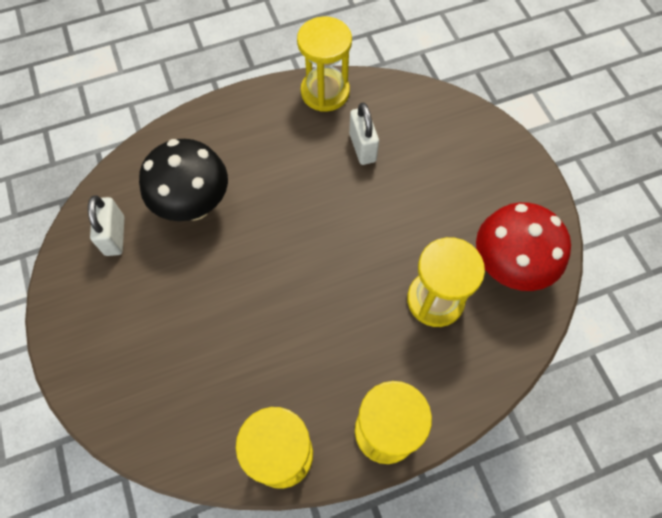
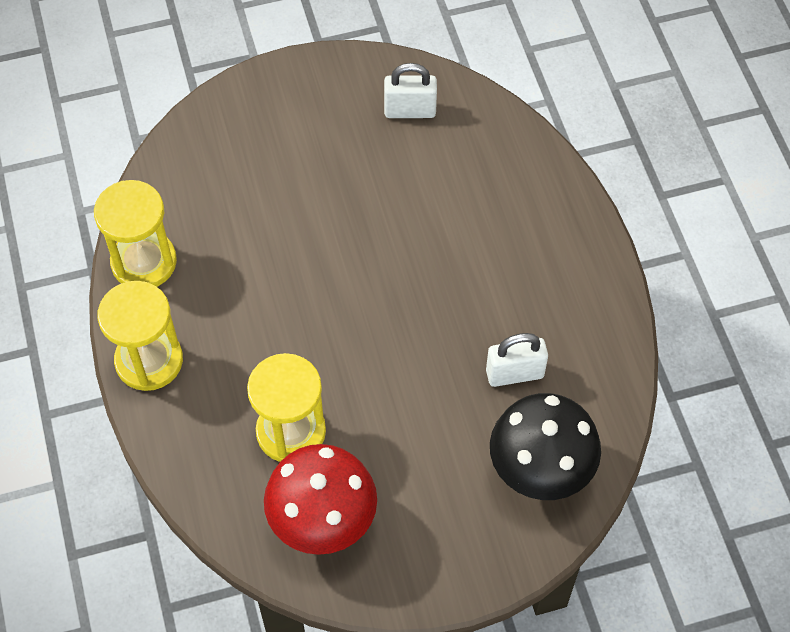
camera: 95 degrees right, 5 degrees down
(194, 206) = (442, 186): black mushroom -> black mushroom (539, 472)
(325, 92) = (607, 336): yellow hourglass -> none

